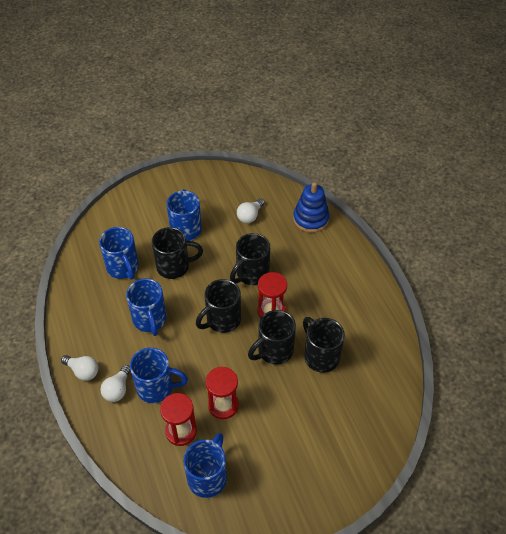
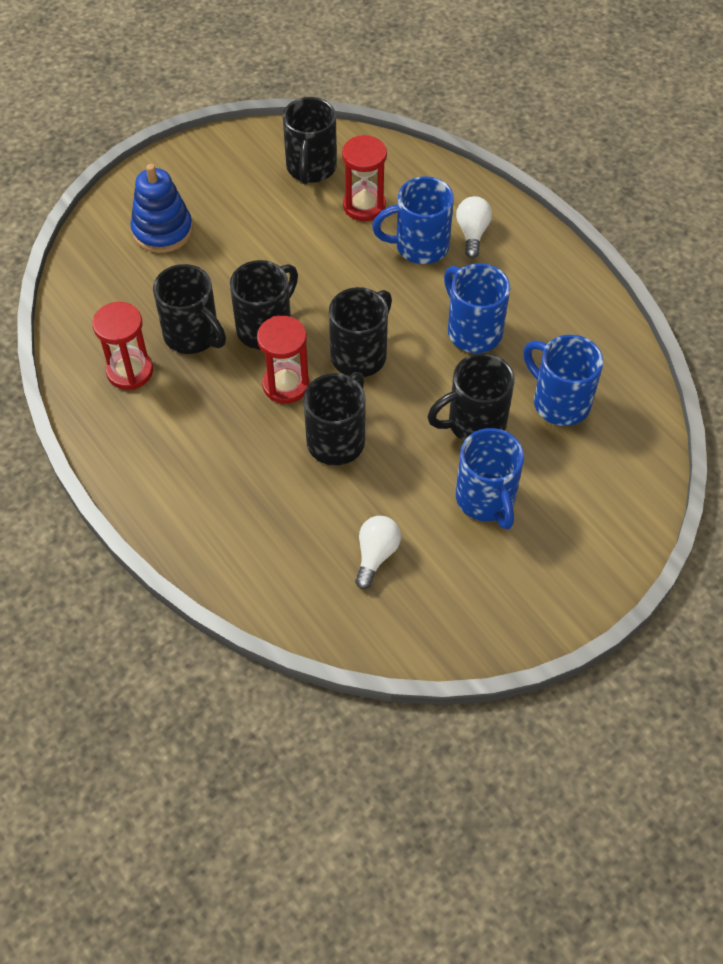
camera: 165 degrees right, 5 degrees up
(83, 371) = (532, 244): white light bulb -> none
(208, 477) = (311, 168): blue mug -> black mug
(223, 405) = (318, 245): red hourglass -> red hourglass (130, 371)
(311, 219) = (256, 576): blue stacking toy -> blue stacking toy (162, 230)

